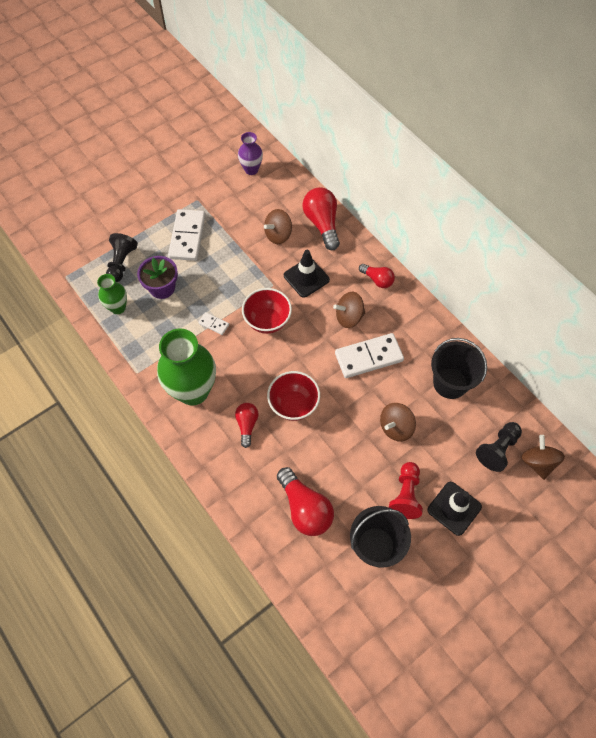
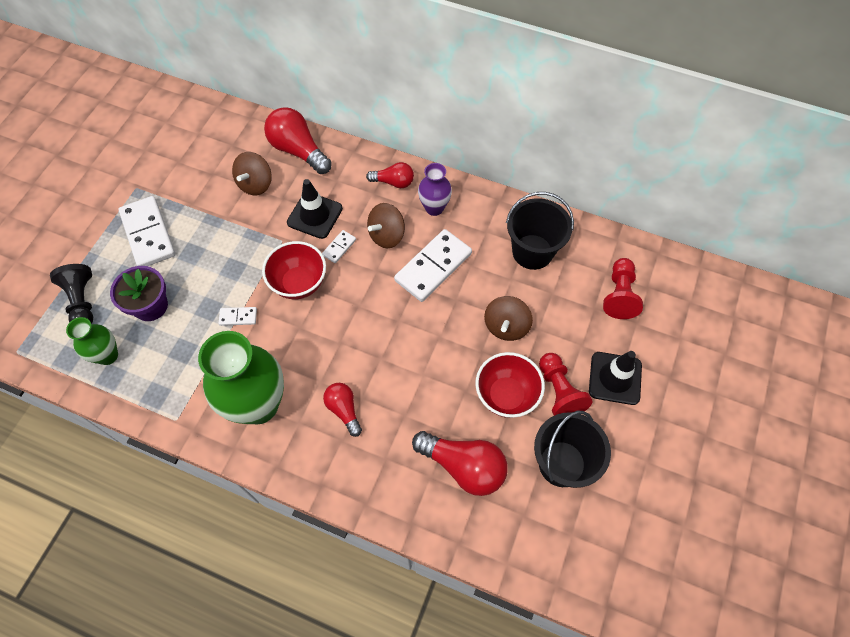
camera: 30 degrees left, 0 degrees up
(251, 169) = (182, 127): purple vase -> purple vase (434, 208)
(293, 405) = (383, 360): red bowl -> red bowl (506, 395)
(310, 309) = (339, 247): none -> white domino
(497, 449) = (619, 295): black pawn -> red pawn
(537, 462) = (664, 287): brown spinning top -> none

